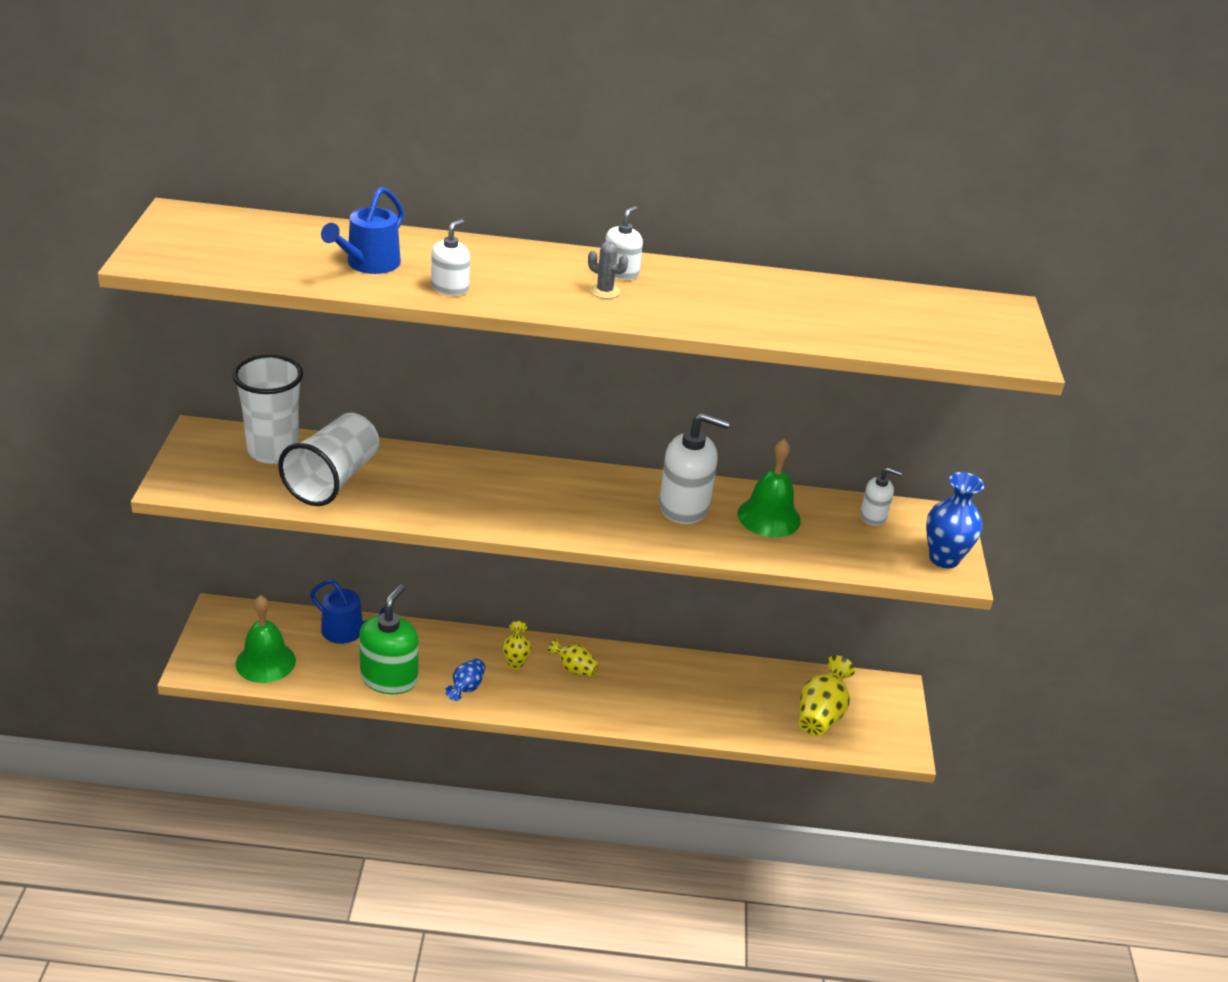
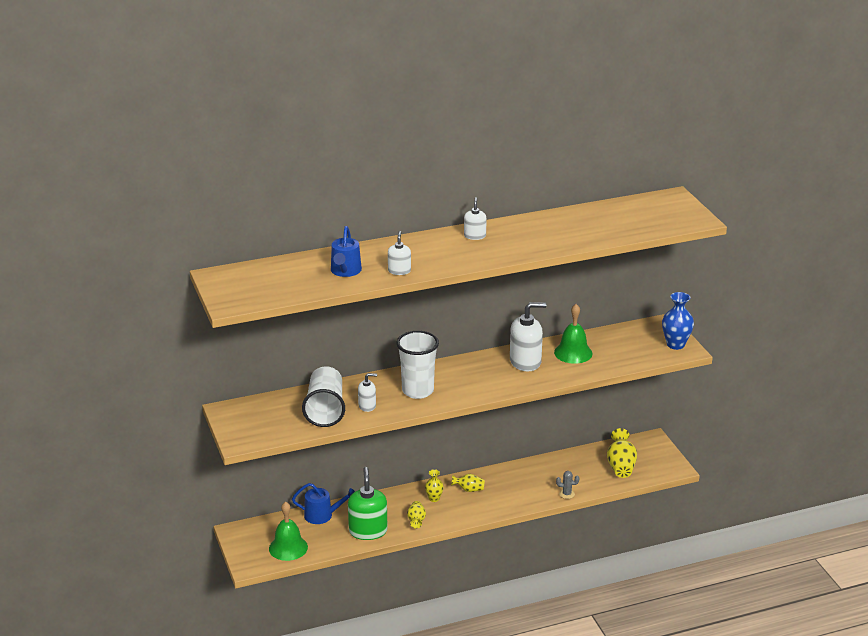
camera: 20 degrees left, 5 degrees down
(273, 451) = (277, 406): white cup -> white cup (417, 391)
(466, 688) = (416, 520): blue vase -> yellow vase
(604, 291) = (476, 248): grey cactus -> grey cactus (566, 494)
(873, 516) = (625, 335): white soap dispenser -> white soap dispenser (367, 406)

